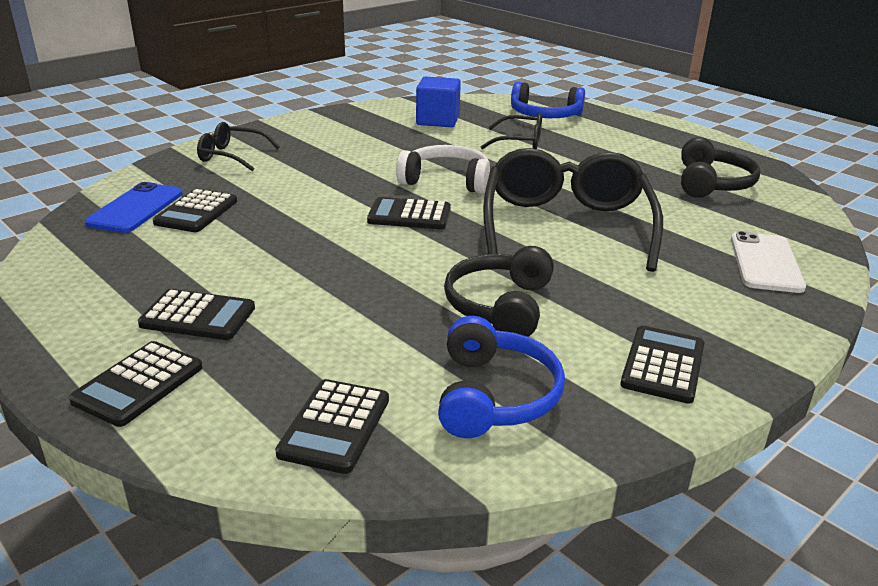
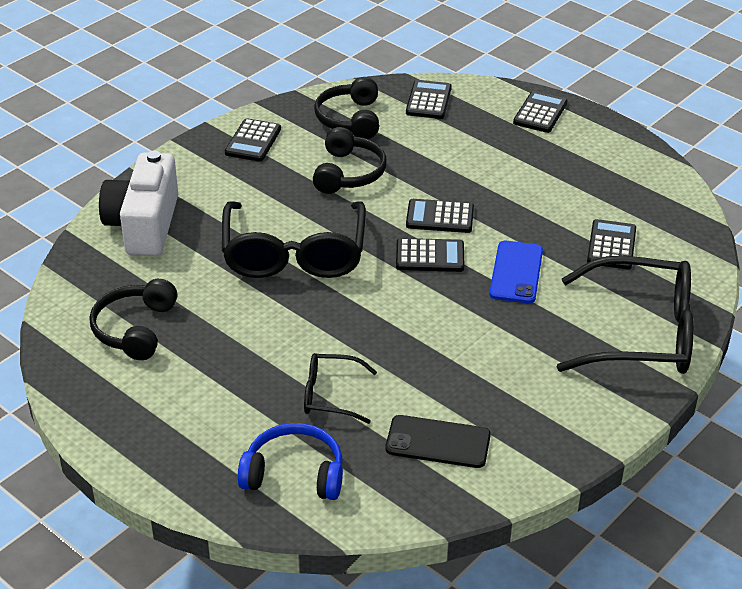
camera: 175 degrees right, 10 degrees up
(136, 208) = (665, 246): blue phone -> blue phone (516, 272)
(198, 316) = (538, 152): black calculator -> black calculator (440, 217)
(231, 156) = (641, 334): black glasses -> black glasses, size x2.00
(438, 120) = (438, 442): blue cube -> black phone
(446, 181) = (405, 309): white headphones -> none
(494, 396) = (350, 119): blue headphones -> black headphones
(765, 263) = (144, 225): white phone -> white camera

